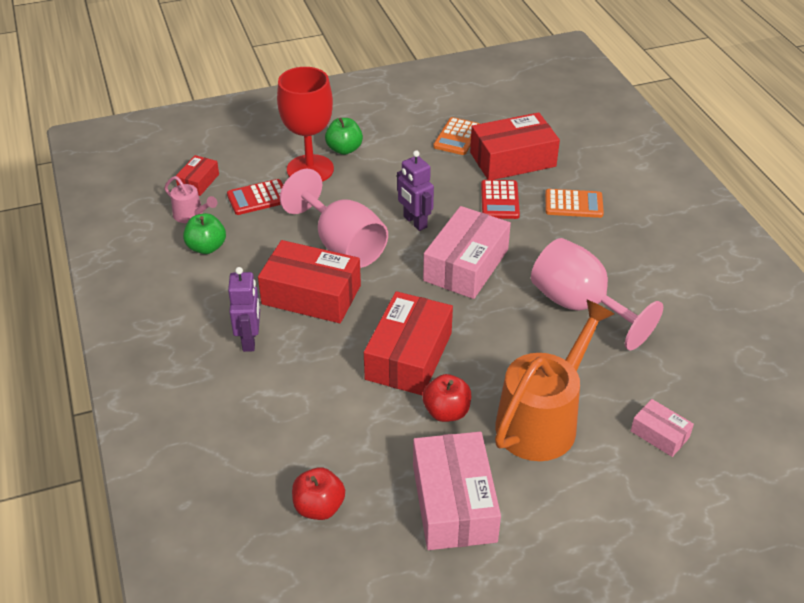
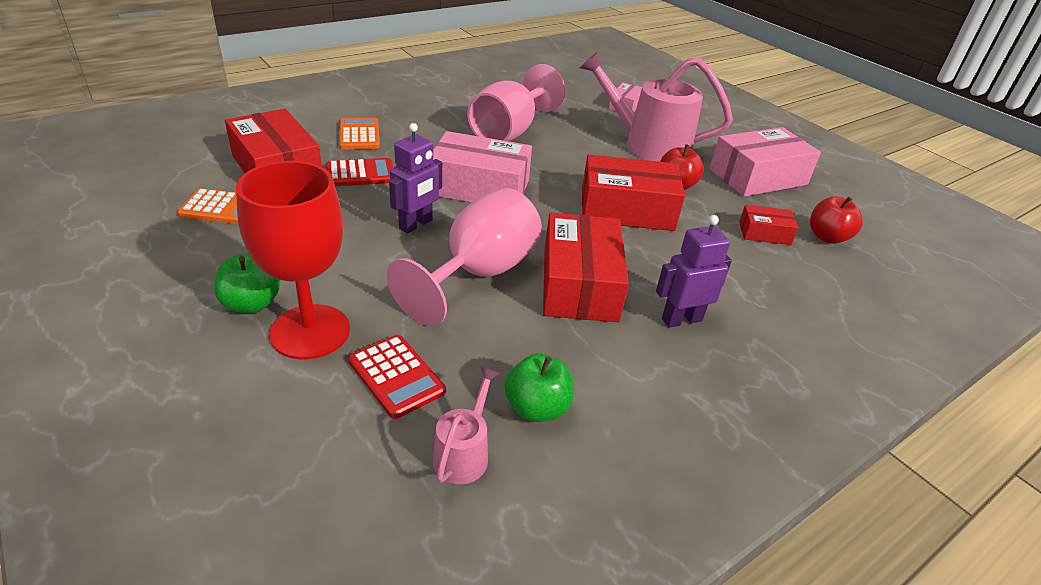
camera: 110 degrees left, 5 degrees down
(198, 182) = (363, 473): red box -> red box (764, 233)
(543, 419) = (647, 145): orange watering can -> pink watering can

